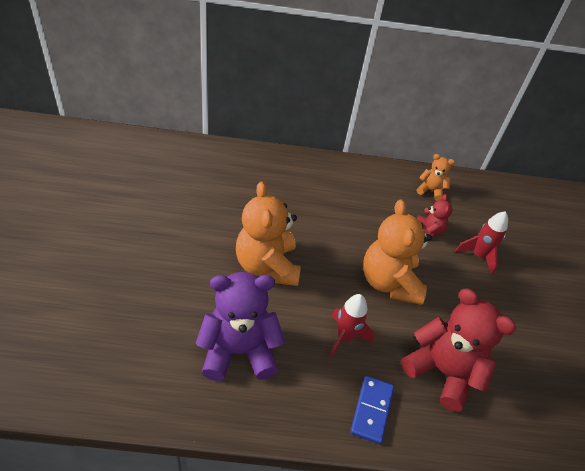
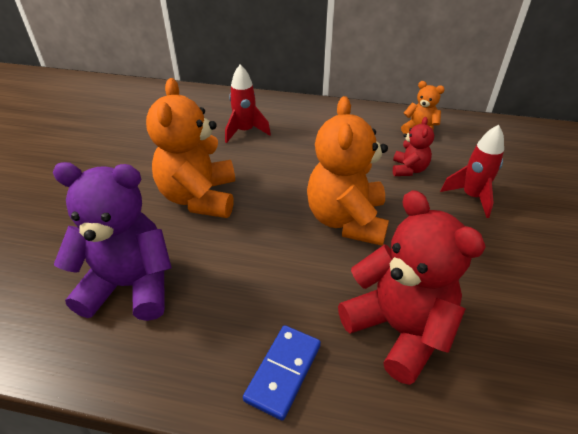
camera: 15 degrees right, 5 degrees down
(345, 337) = (271, 279): red rocket -> red rocket (245, 131)

